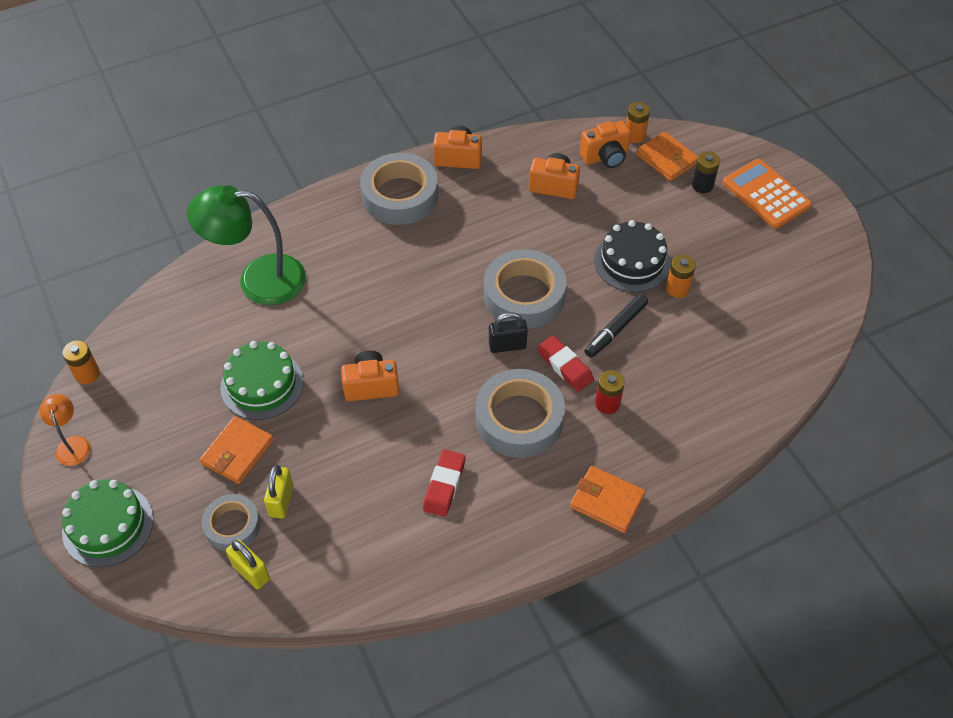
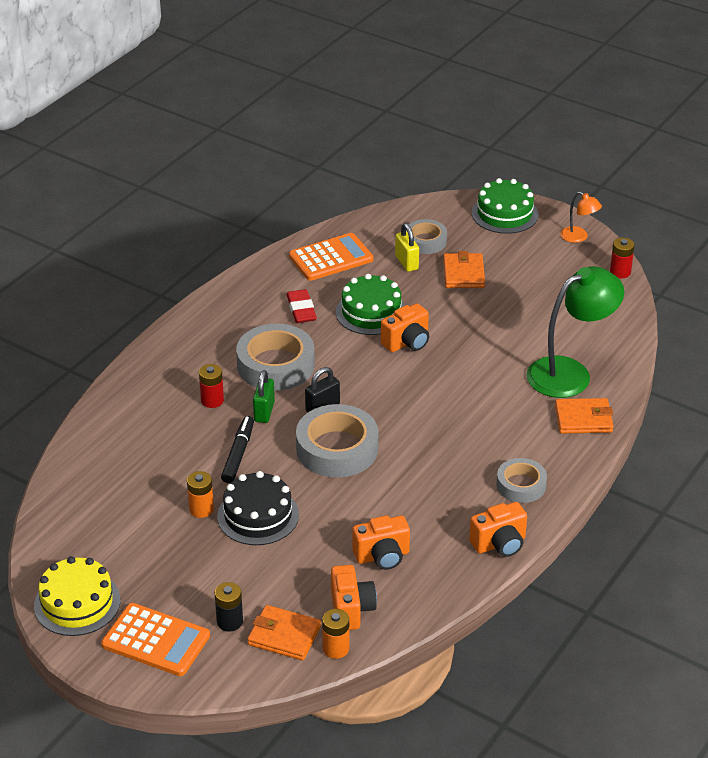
camera: 150 degrees right, 15 degrees down
(87, 374) = (620, 272): orange battery -> red battery
(251, 572) = (390, 227): yellow padlock -> none
(262, 384) = (489, 313): green cake -> green cake (371, 312)
(356, 553) = (331, 258): none -> orange calculator
(400, 196) = (521, 485): grey tape -> grey tape, size x0.59
(565, 366) = (264, 412): red eraser -> green padlock
(605, 157) = (351, 610): orange camera -> orange camera turned 135 degrees clockwise
(606, 501) = (175, 343): orange wallet -> orange wallet (583, 419)
(818, 249) = (77, 603): none -> yellow cake

